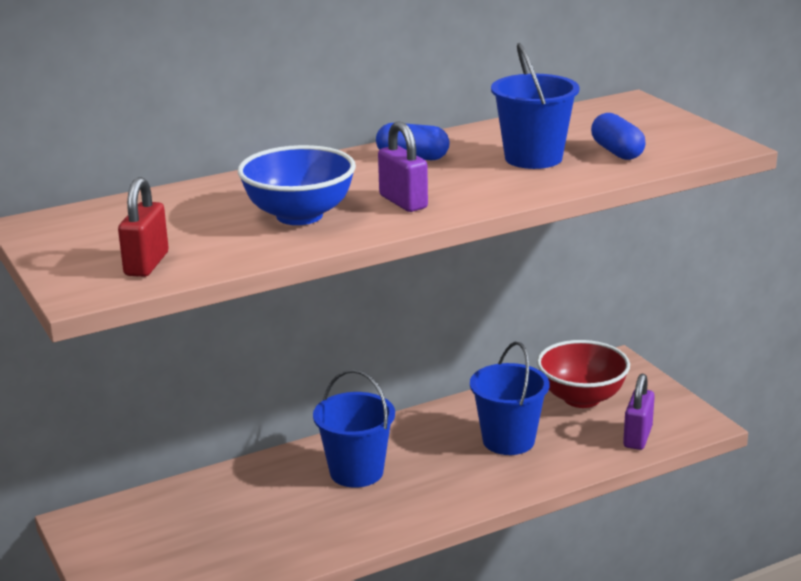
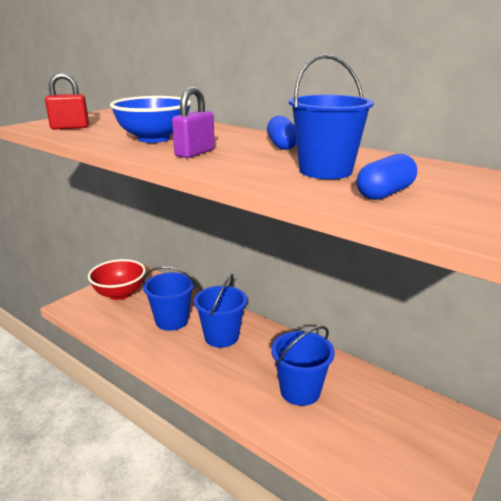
camera: 65 degrees right, 0 degrees up
(277, 508) = (172, 321): none -> blue bucket
(581, 398) = (390, 415): red bowl -> red bowl (120, 294)
(637, 437) = (361, 467): purple padlock -> none

